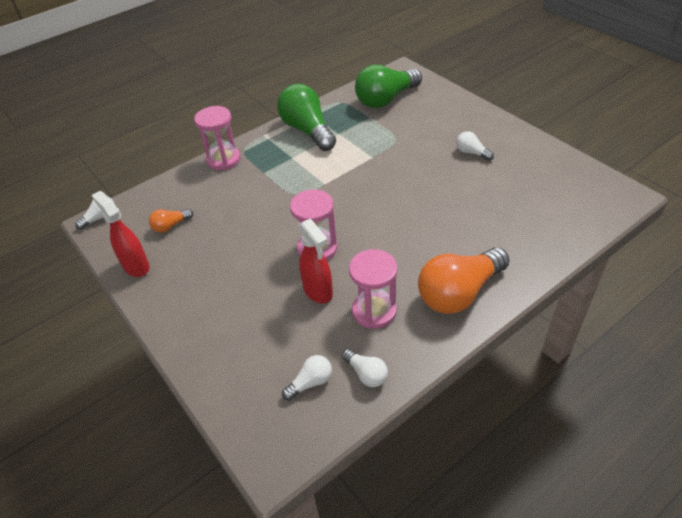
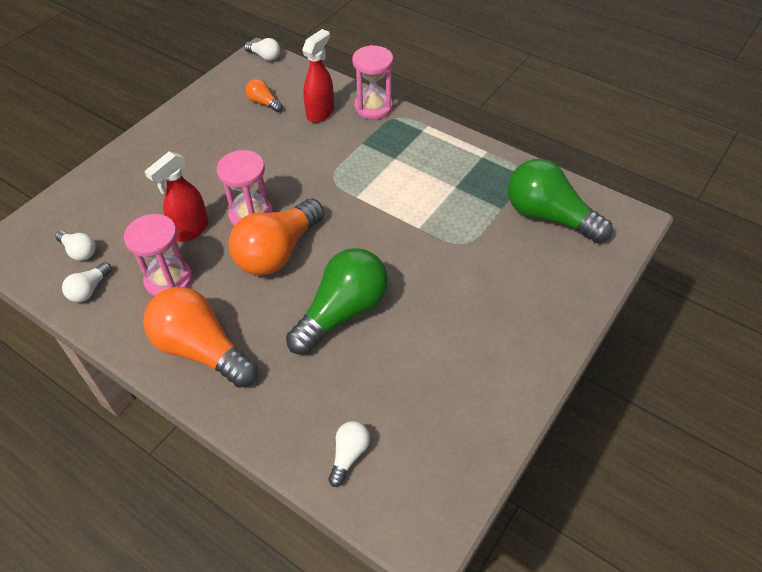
camera: 70 degrees right, 5 degrees up
(136, 266) = (207, 99): red spray bottle -> red spray bottle (320, 113)
(307, 130) = (450, 158): green light bulb -> green light bulb (342, 312)
(367, 236) = (277, 252): none -> orange light bulb
(471, 153) = (463, 328): white light bulb -> white light bulb (349, 455)

